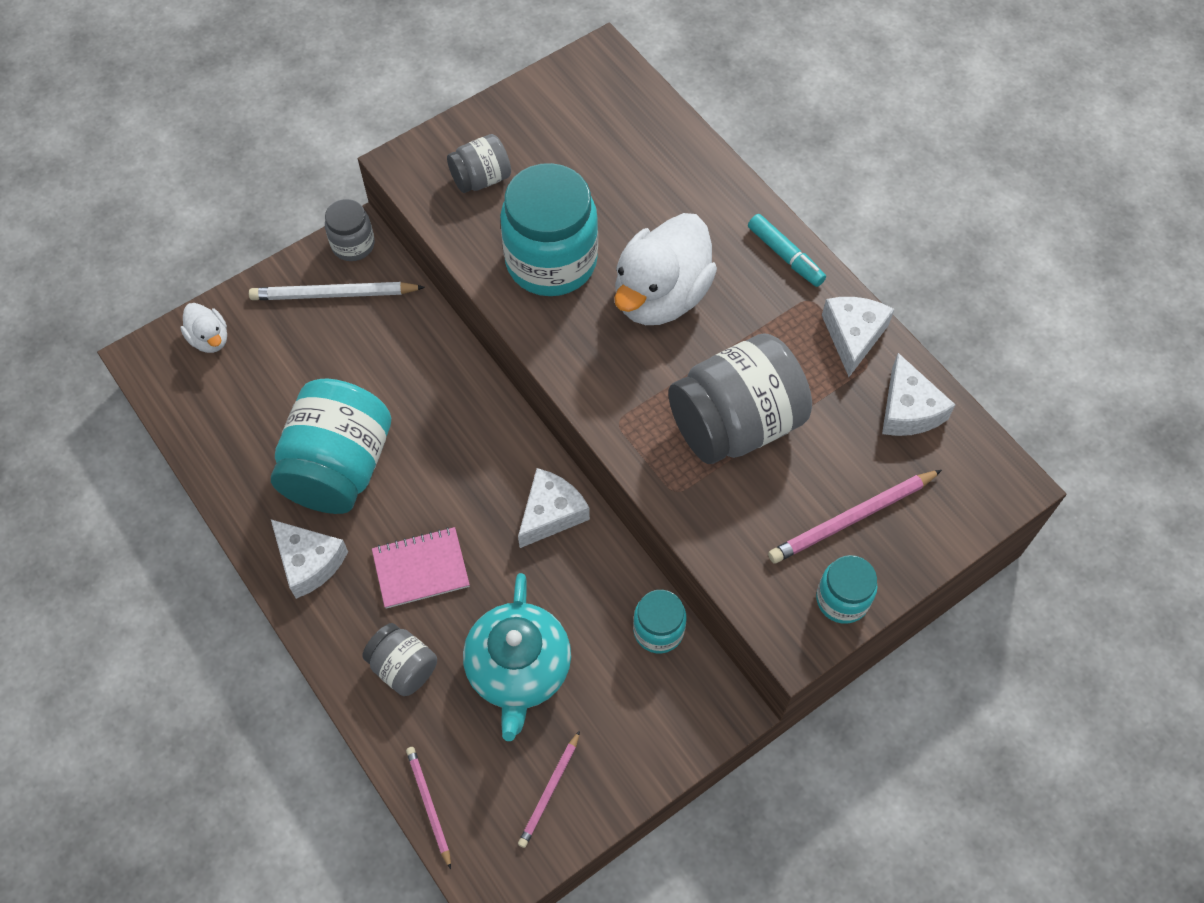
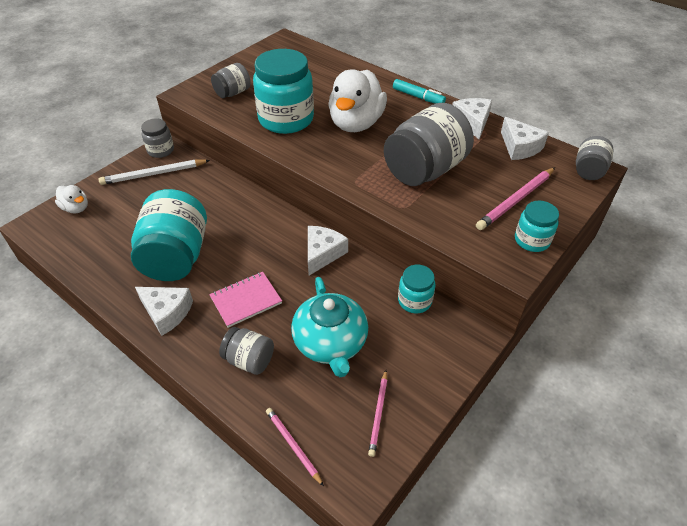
camera: 15 degrees left, 15 degrees down
(997, 486) = (588, 171): none -> grey jar

